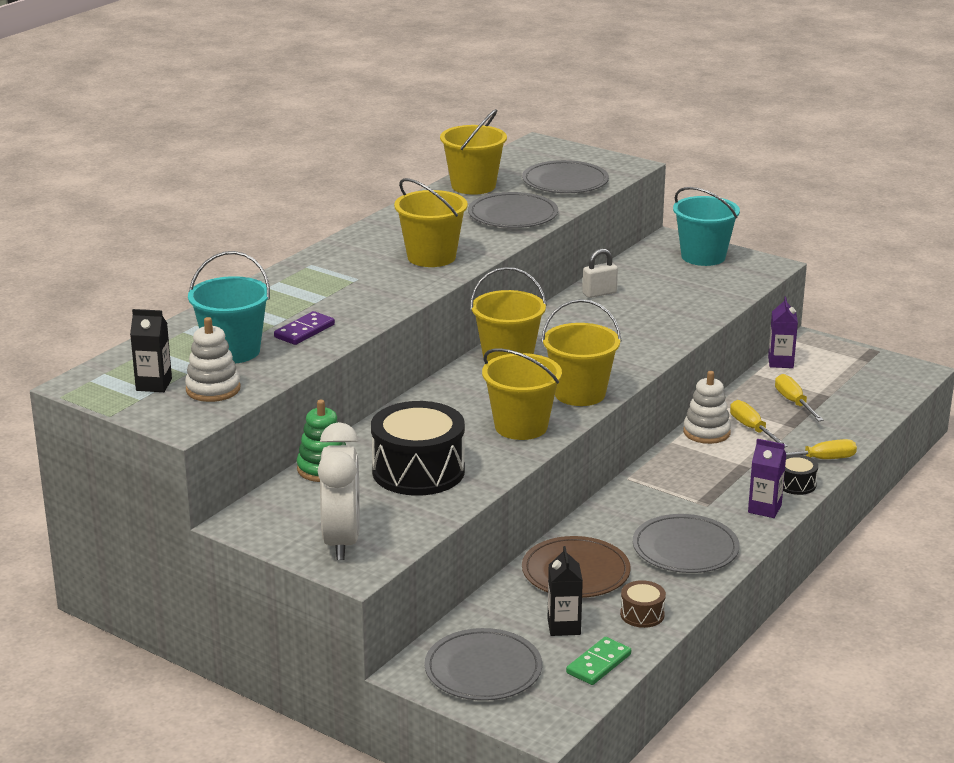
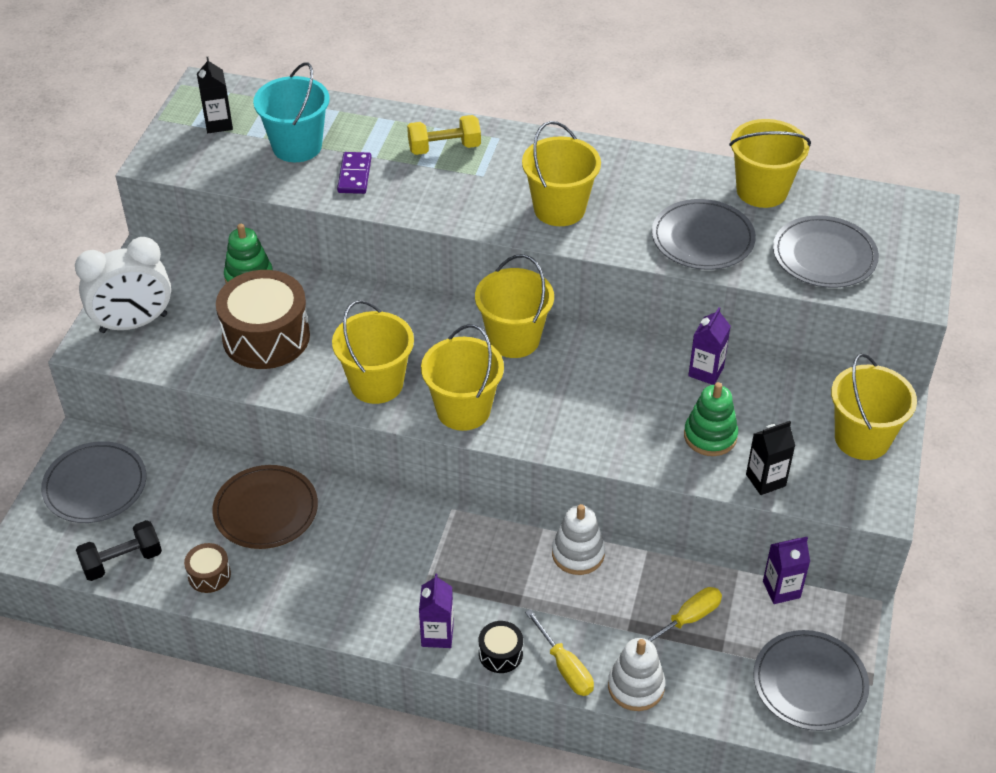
camera: 70 degrees right, 20 degrees up
(213, 389) = (222, 157): white stacking toy -> white stacking toy (636, 686)
(303, 288) = (444, 148): none -> yellow dumbbell
(304, 331) = (354, 175): purple domino -> purple domino turned 75 degrees clockwise
(418, 471) = (266, 337): black drum -> brown drum
(564, 626) = (173, 523): black carton -> black carton (765, 480)
(598, 664) = (122, 561): green domino -> black dumbbell
(599, 293) = (706, 371): white padlock -> purple carton
(670, 305) = (710, 436): none -> green stacking toy
(685, 548) = (336, 583): grey plate -> grey plate (810, 683)
(703, 256) = (862, 438): turquoise bucket -> yellow bucket
(752, 429) = (605, 592): yellow screwdriver -> none

